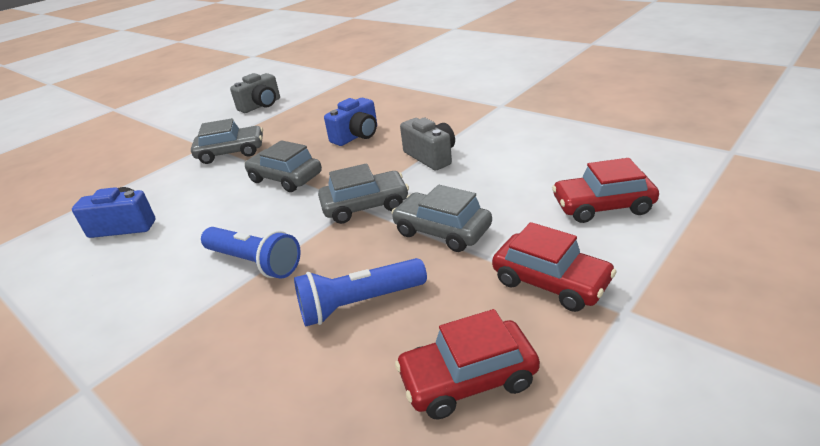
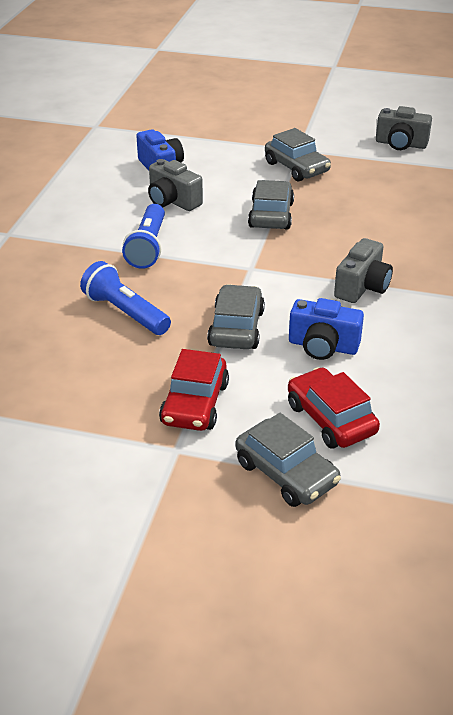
camera: 60 degrees right, 5 degrees up
(193, 229) = (173, 201): none -> grey camera
(357, 136) = (375, 227): blue camera -> blue camera (323, 346)
(365, 206) = (252, 274): grey car -> grey car (286, 473)
(468, 379) = (73, 383): red car -> none

